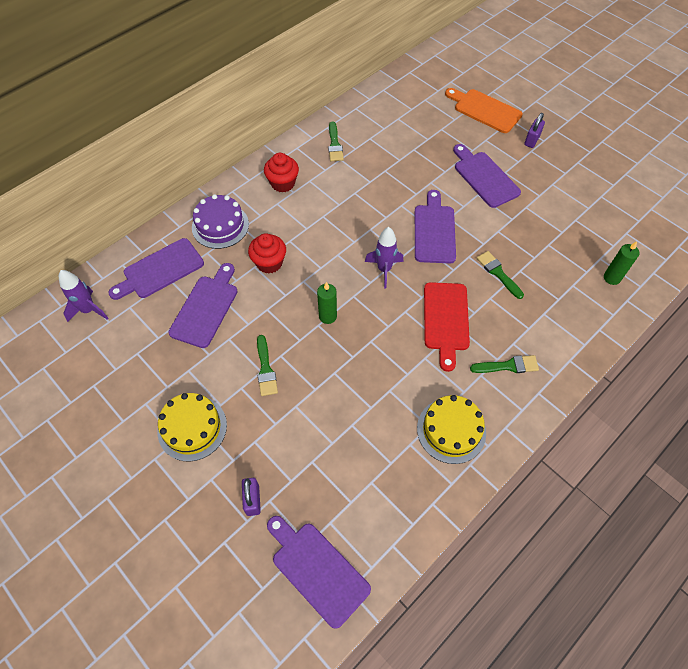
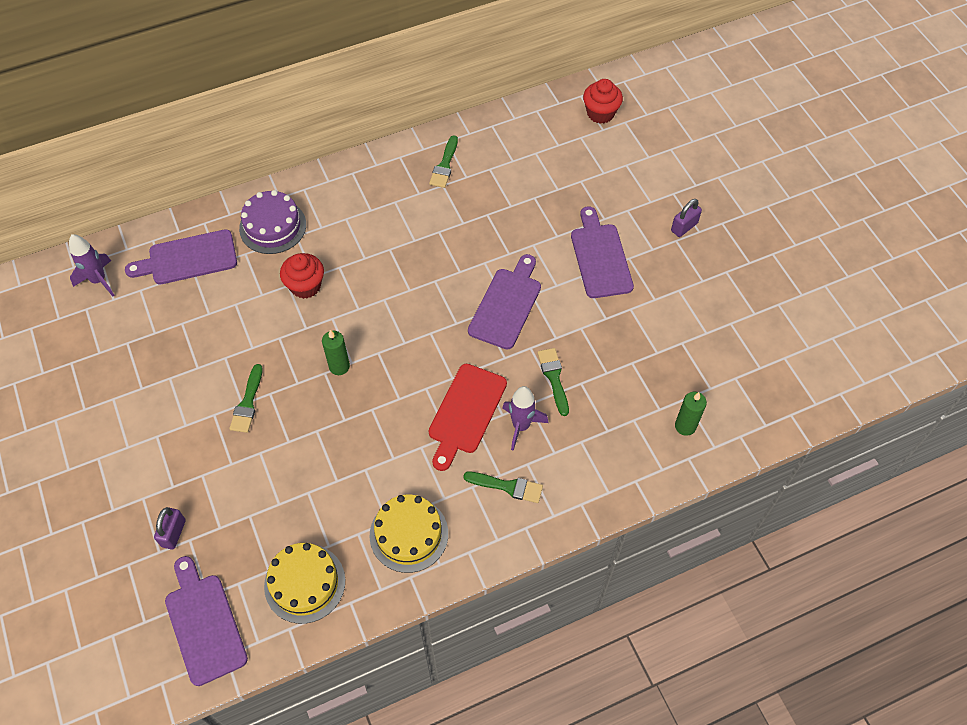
camera: 20 degrees right, 0 degrees up
(192, 428) = (147, 439): yellow cake -> yellow cake (304, 583)
(206, 308) = (217, 316): purple cutting board -> none
(283, 183) = (363, 196): red cupcake -> red cupcake (600, 113)
(384, 269) = (426, 333): purple rocket -> purple rocket (521, 426)
(484, 110) = (647, 171): orange cutting board -> none

